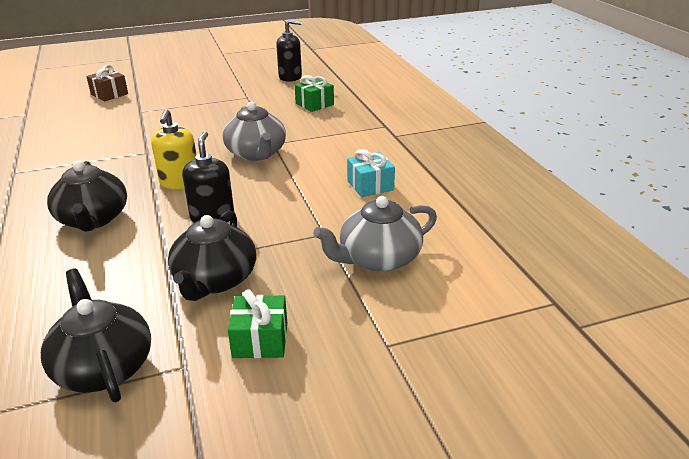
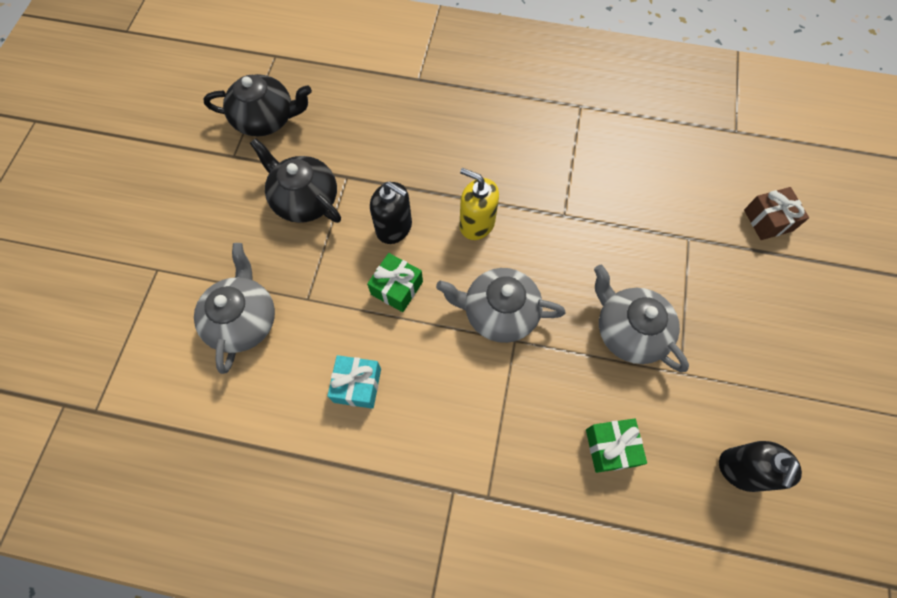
camera: 120 degrees right, 35 degrees up
(93, 219) = (450, 146): black teapot -> none
(231, 114) = (629, 331): none -> grey teapot
(260, 340) = (222, 202): green gift -> green gift (397, 288)

